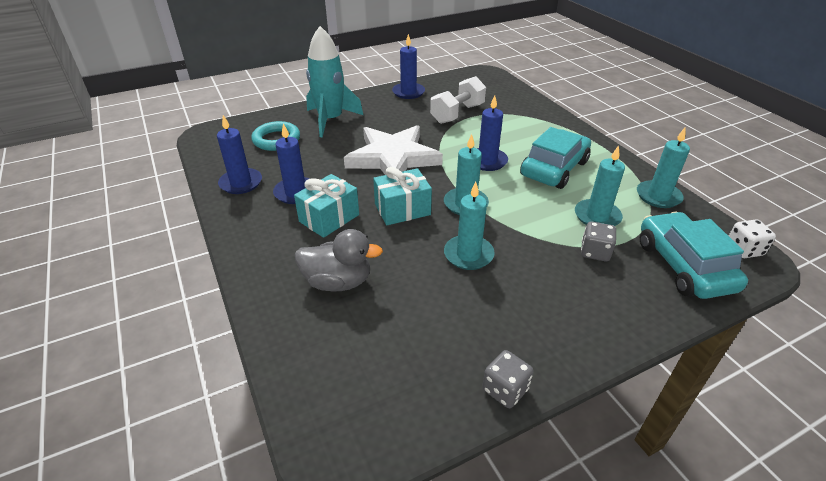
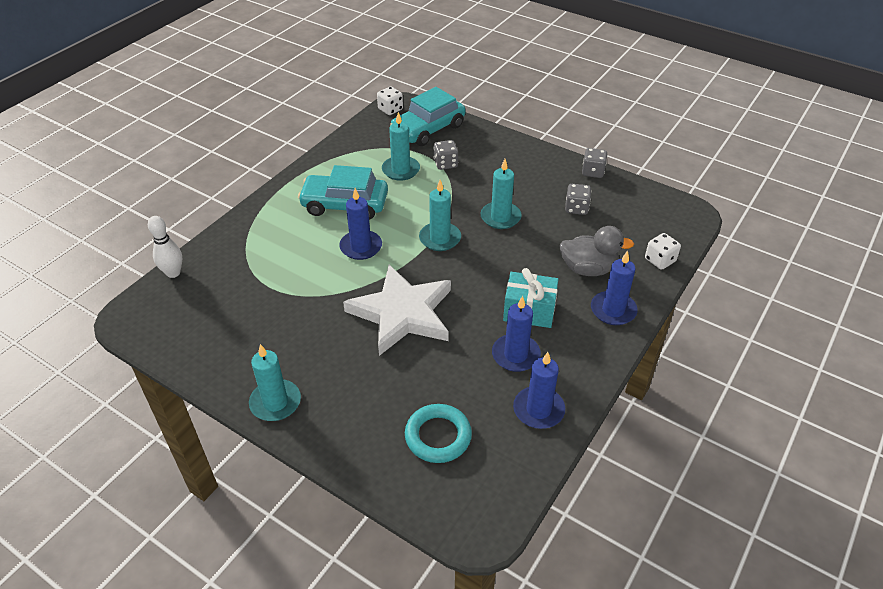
camera: 120 degrees left, 5 degrees up
(291, 351) = (660, 260): none -> white dice
(330, 120) = (356, 410): turquoise rocket -> none
(338, 282) = (588, 269): grey duck -> grey duck turned 120 degrees clockwise
(402, 209) = (478, 271): turquoise gift -> none
(408, 92) = (232, 369): blue candle -> blue candle (613, 310)
(439, 326) = (576, 208): none -> grey dice
(457, 114) = (270, 301): white dumbbell -> none
(516, 89) = (173, 273): none -> white bowling pin
(658, 196) = (349, 147): turquoise candle -> turquoise candle (275, 402)

